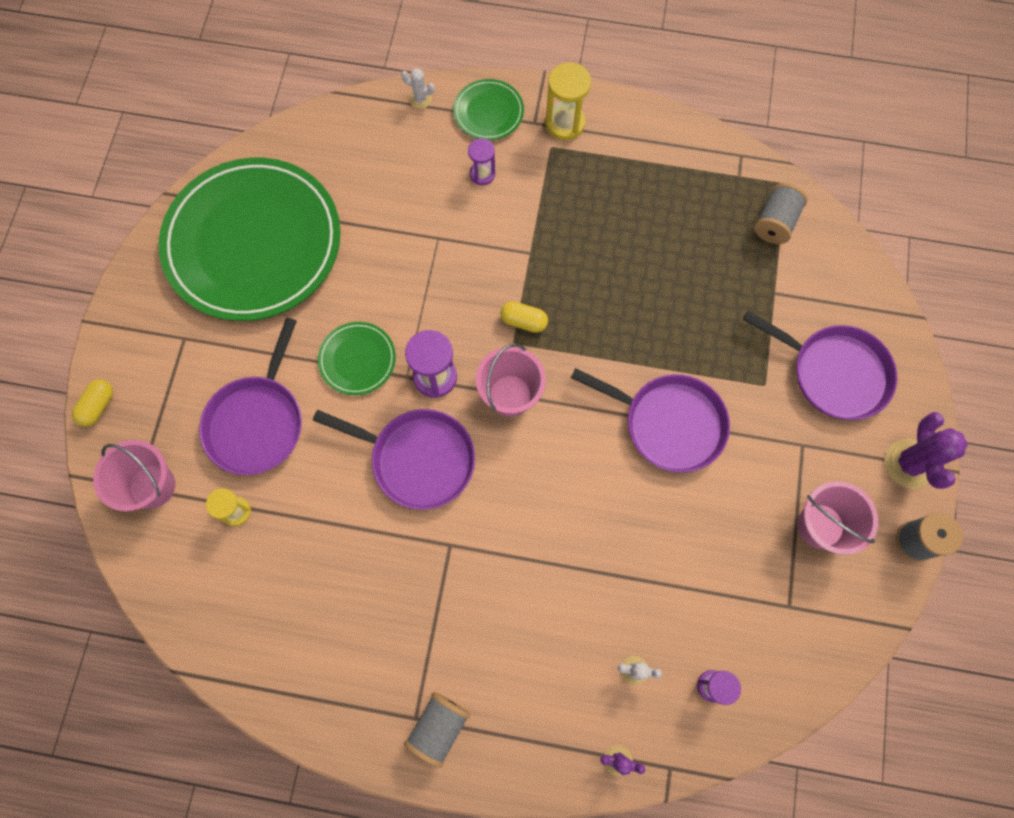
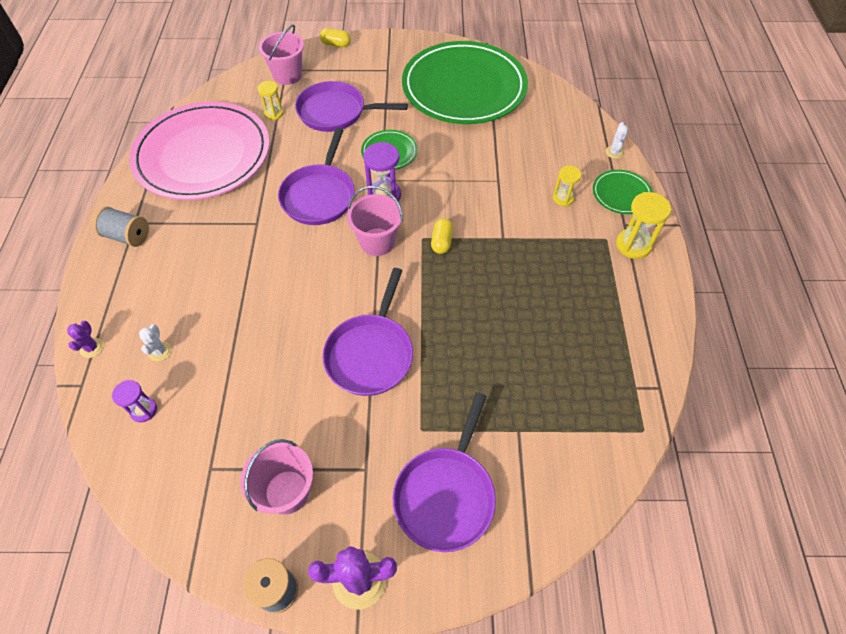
camera: 80 degrees right, 15 degrees down
(301, 620) = (203, 155): none -> pink plate
(482, 174) = (563, 198): purple hourglass -> yellow hourglass
(775, 223) = (595, 425): grey spool -> none

